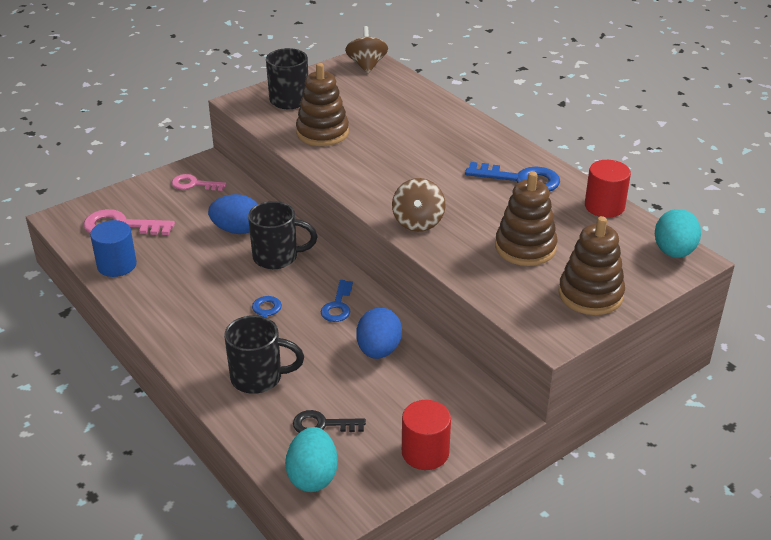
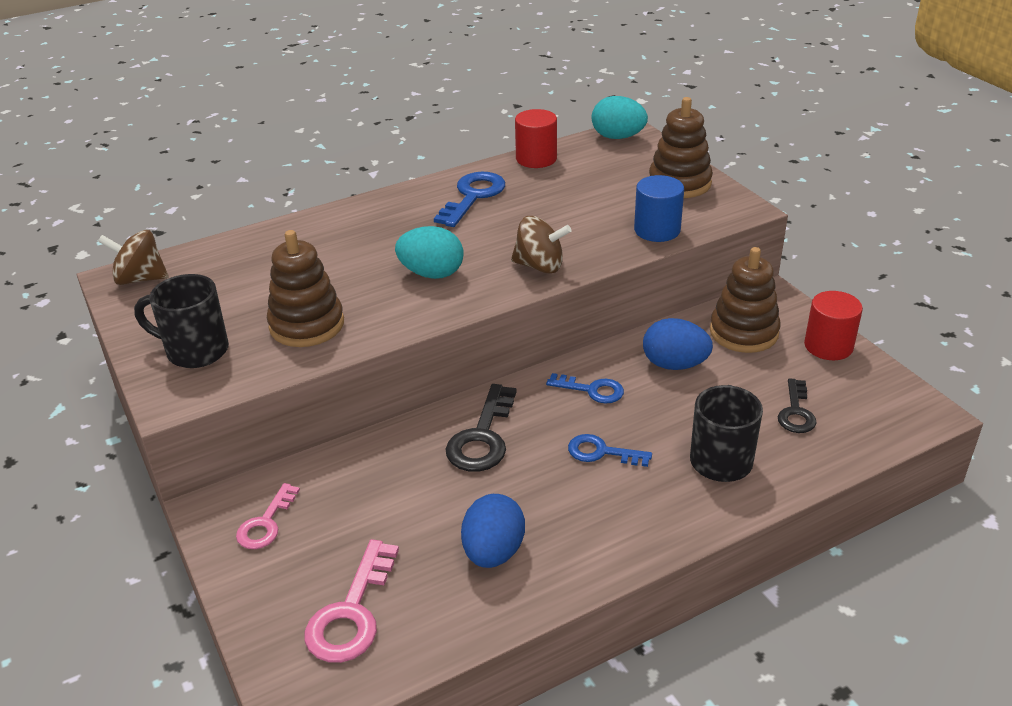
camera: 80 degrees left, 0 degrees up
(117, 265) = (459, 612): blue cylinder -> blue cylinder (657, 230)
(237, 230) = (407, 475): blue egg -> blue egg (493, 552)
(277, 257) = (482, 437): black mug -> black key
(312, 476) = (874, 423): turquoise egg -> turquoise egg (432, 274)
(525, 247) = (599, 207): brown stacking toy -> brown stacking toy (743, 332)

